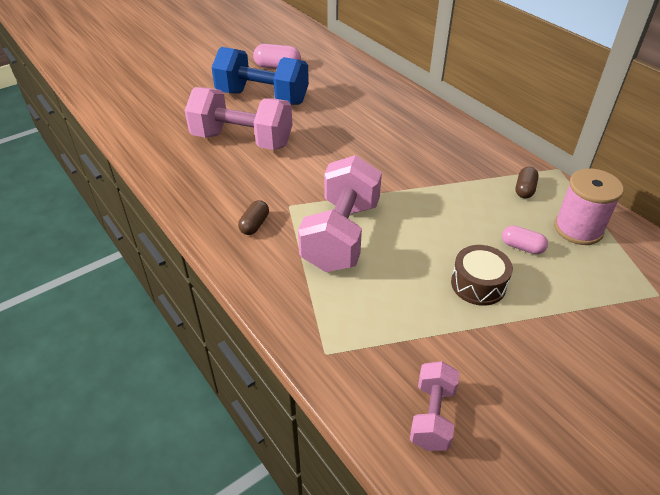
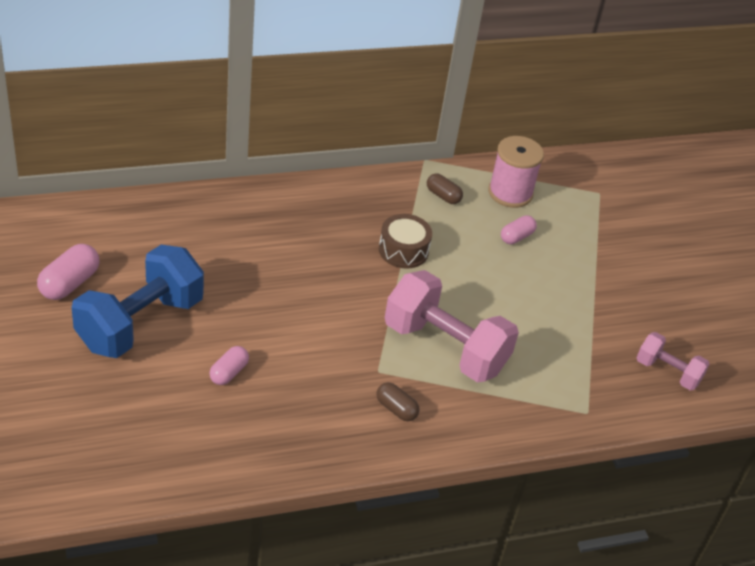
camera: 75 degrees left, 0 degrees up
(242, 140) = (229, 373): pink dumbbell -> pink capsule
(478, 284) = (548, 284): brown drum -> brown drum (403, 250)

